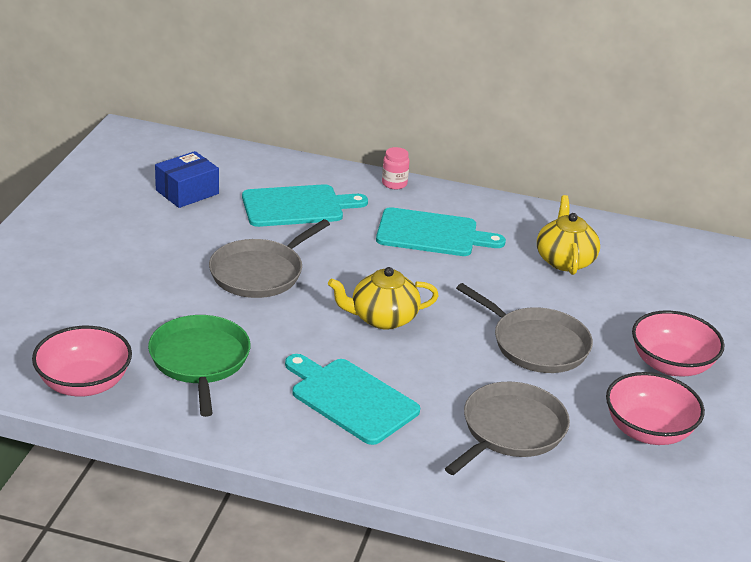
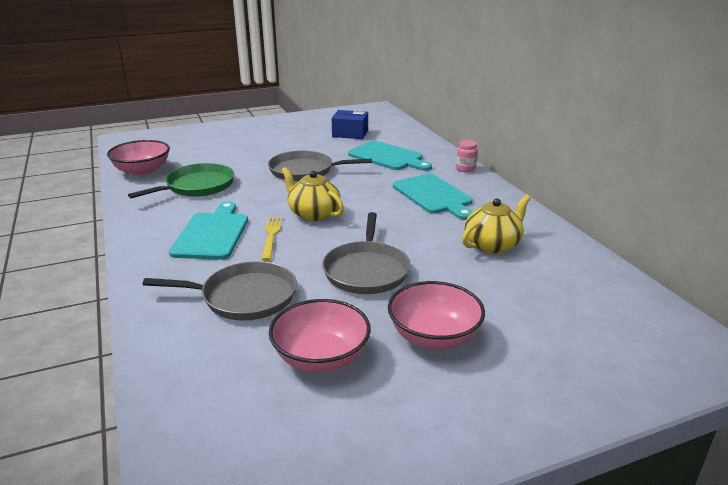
camera: 55 degrees right, 5 degrees down
(403, 365) = (271, 236): none -> yellow fork

